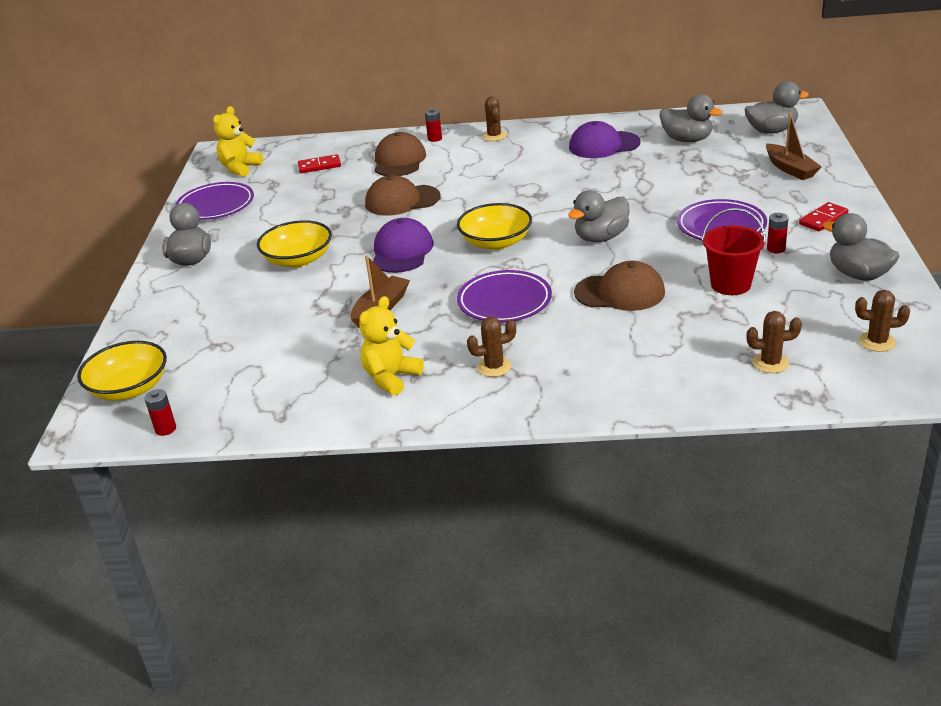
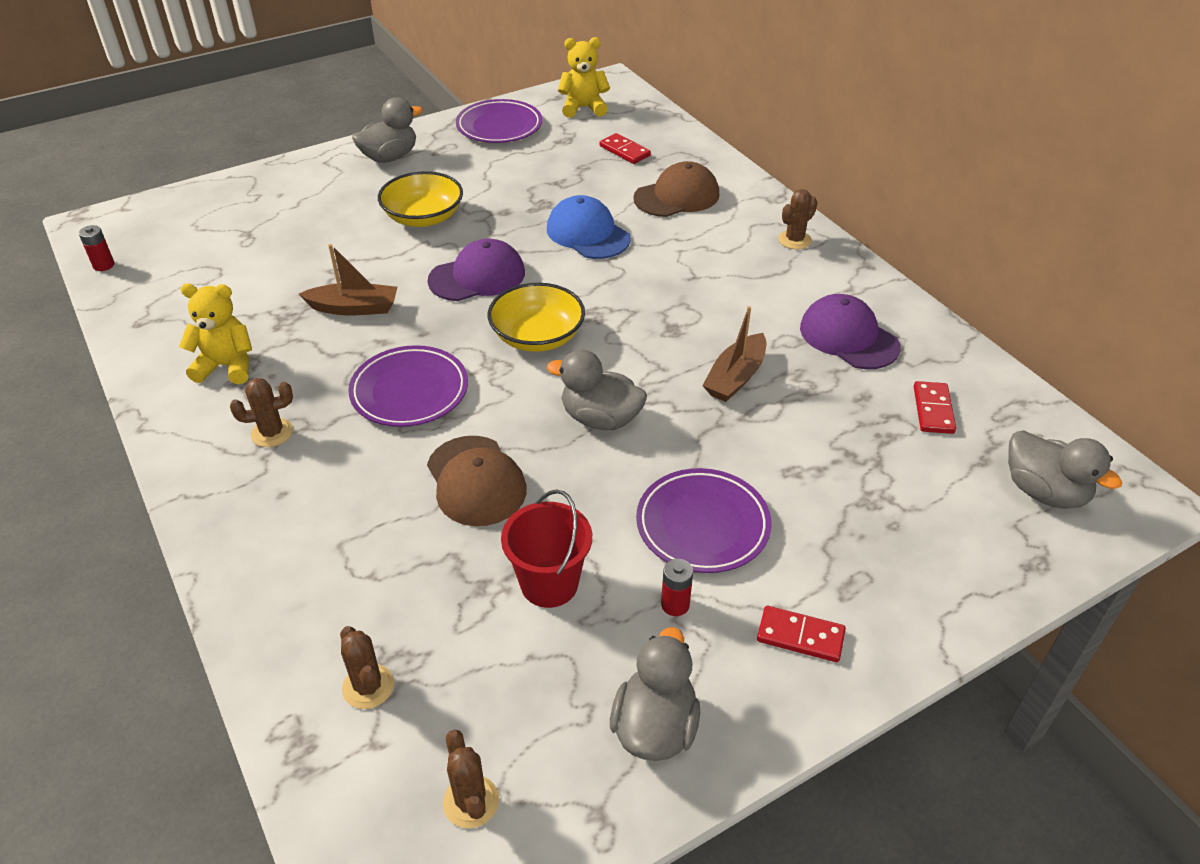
camera: 55 degrees right, 10 degrees up
(129, 388) = (161, 219): yellow bowl -> none
(402, 200) = (588, 233): brown cap -> blue cap
(435, 139) = (750, 200): red battery -> none
(494, 367) = (272, 433): brown cactus -> brown cactus turned 60 degrees counterclockwise
(687, 140) = (933, 410): grey duck -> red domino
(790, 169) = (934, 551): brown boat -> brown boat (735, 377)

